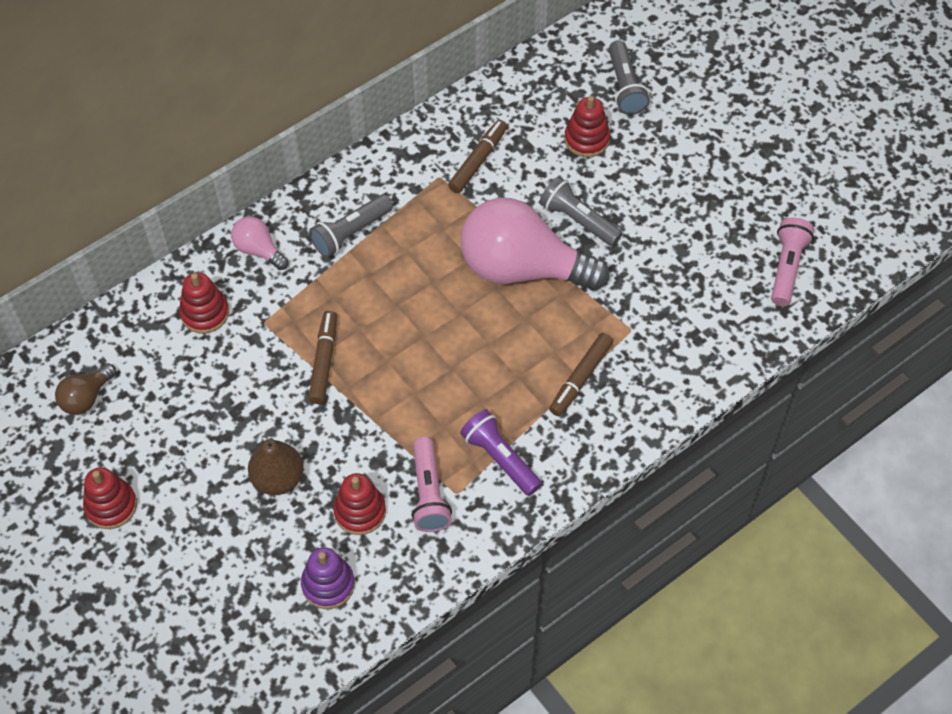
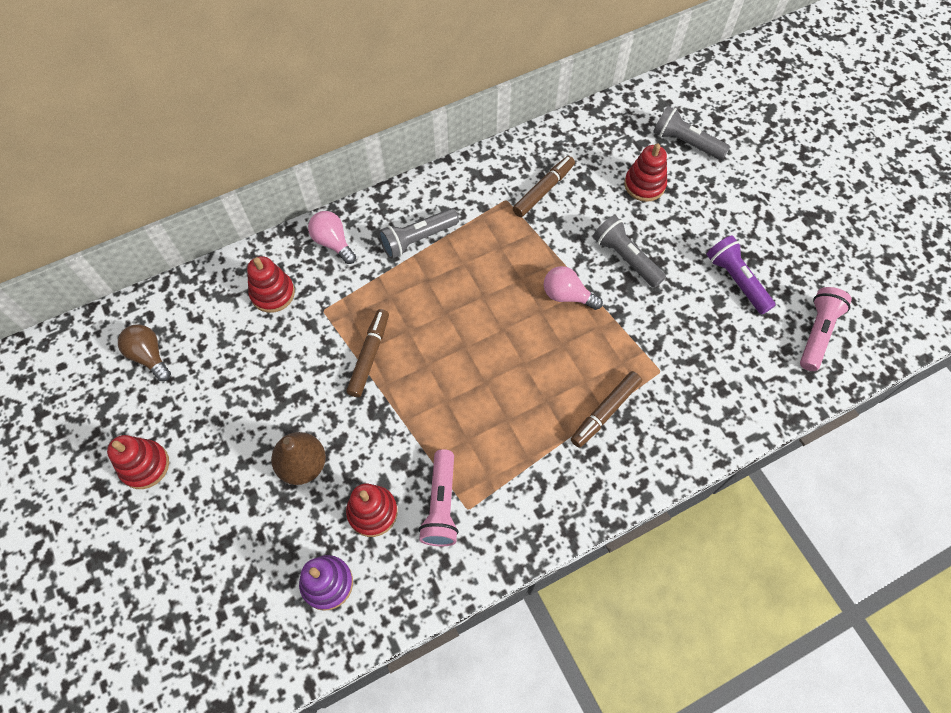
camera: 10 degrees right, 5 degrees up
(86, 397) = (149, 356): brown light bulb -> brown light bulb turned 90 degrees clockwise
(500, 458) = (515, 480): purple flashlight -> purple flashlight (736, 280)
(522, 268) = (567, 295): pink light bulb -> pink light bulb, size x0.44
(625, 87) = (686, 142): grey flashlight -> grey flashlight turned 120 degrees clockwise

